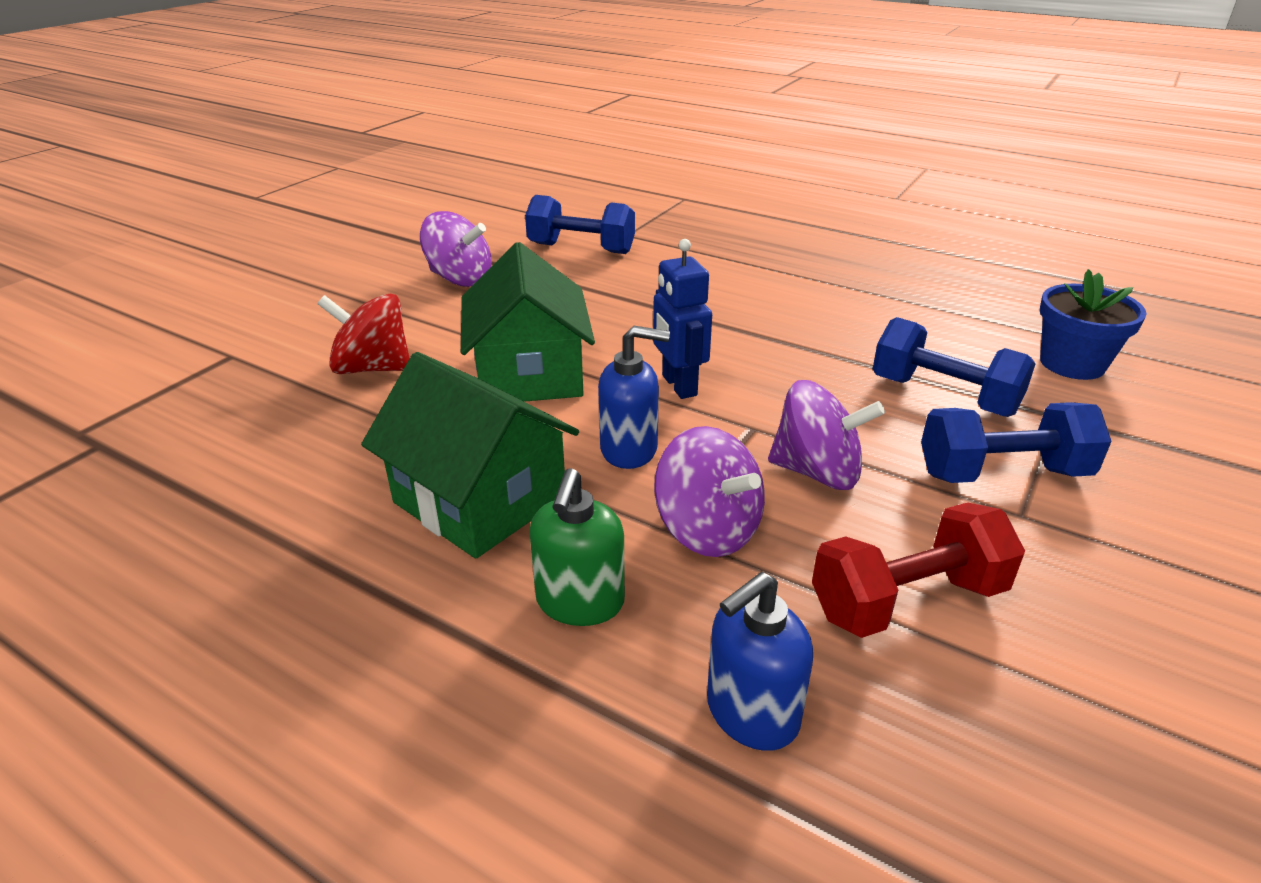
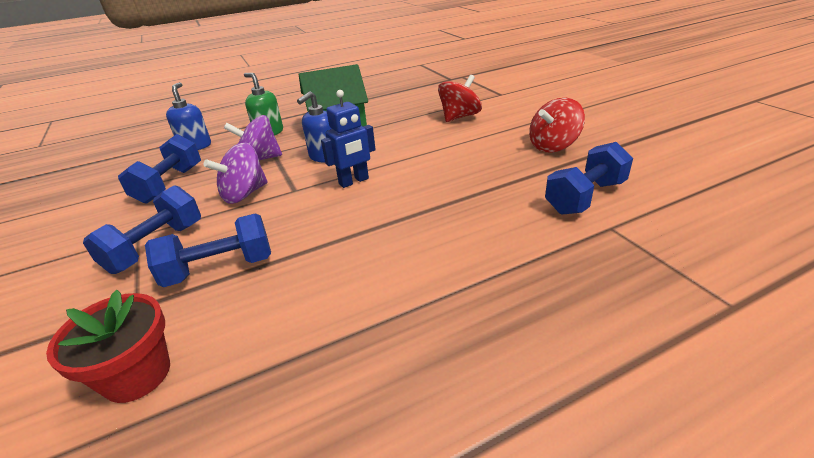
camera: 125 degrees right, 0 degrees up
(460, 279) = (553, 146): purple spinning top -> red spinning top
(529, 374) = (413, 147): green house -> none
(678, 386) = (354, 181): blue robot -> blue robot turned 135 degrees clockwise
(907, 600) = (169, 184): red dumbbell -> blue dumbbell
(1072, 364) = (137, 375): blue flower pot -> red flower pot

